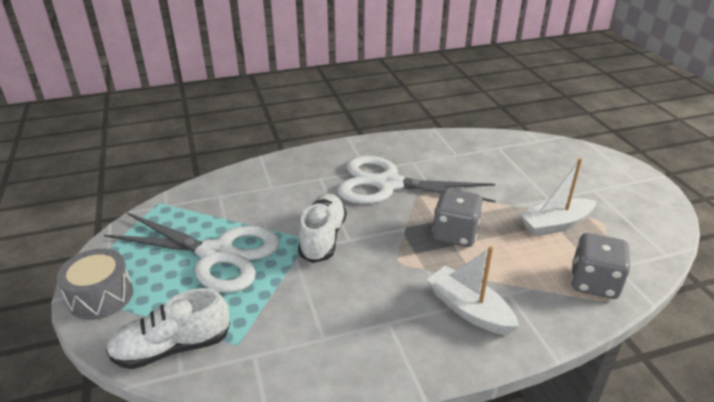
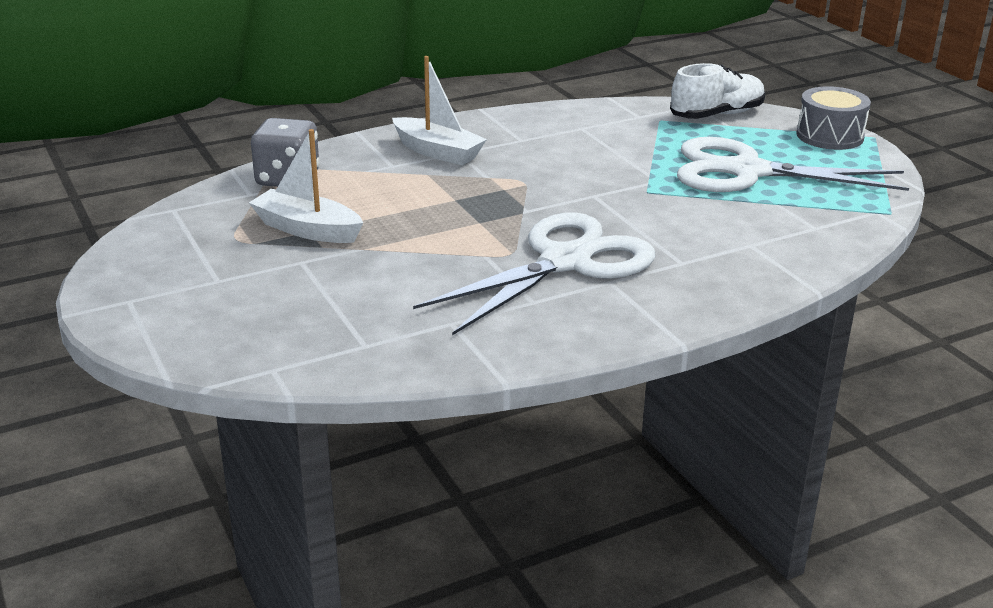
camera: 170 degrees right, 5 degrees down
(323, 238) = (628, 194): white shoe -> none
(388, 184) = (565, 262): white scissors -> white scissors turned 45 degrees counterclockwise
(455, 234) = (453, 209): grey dice -> none
(555, 224) = (307, 229): white boat -> white boat turned 120 degrees counterclockwise

